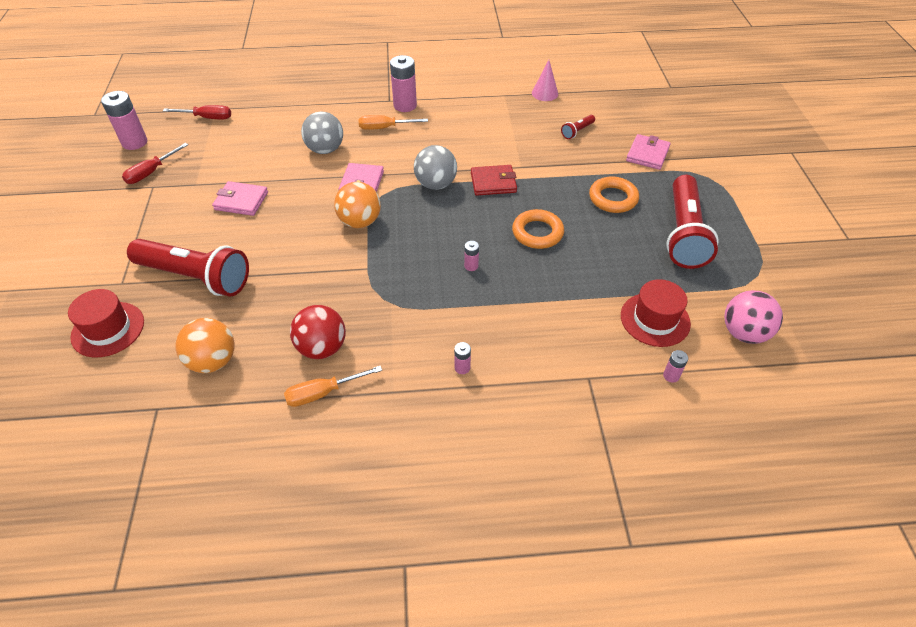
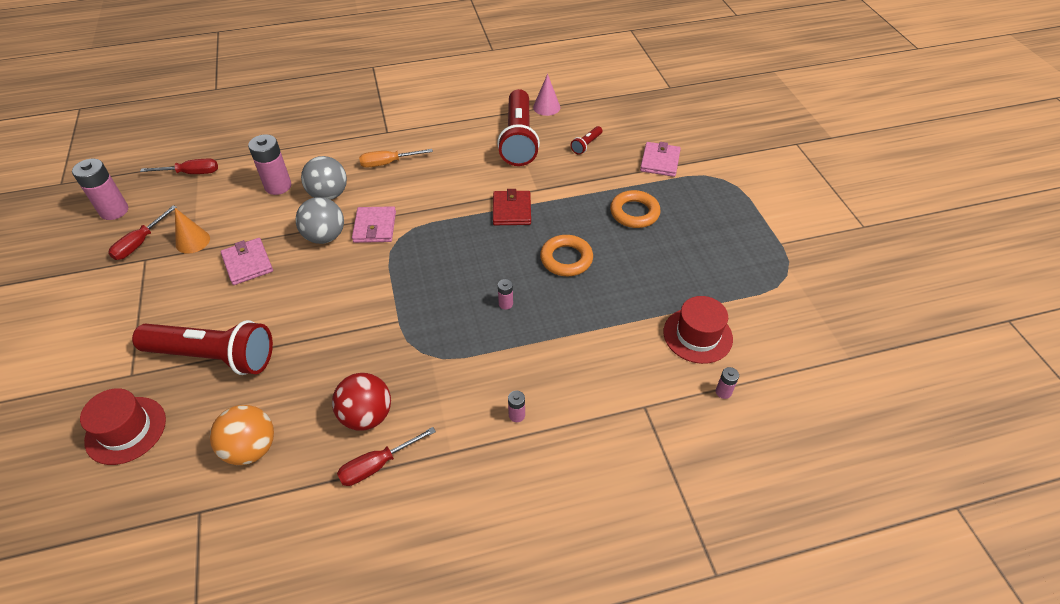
camera: 10 degrees left, 0 degrees up
(197, 176) = (192, 241): none -> orange cone
(241, 201) = (248, 263): pink wallet -> pink wallet turned 60 degrees clockwise
(323, 393) = (377, 465): orange screwdriver -> red screwdriver
(360, 222) = (381, 271): orange ball -> none
(405, 105) = (404, 136): pink battery -> pink battery (278, 186)
(436, 184) = (453, 219): grey ball -> grey ball (325, 237)
(493, 183) = (512, 210): red wallet -> red wallet turned 75 degrees counterclockwise
(683, 233) = (709, 241): red flashlight -> red flashlight (518, 139)
(744, 333) = (784, 337): pink ball -> none

